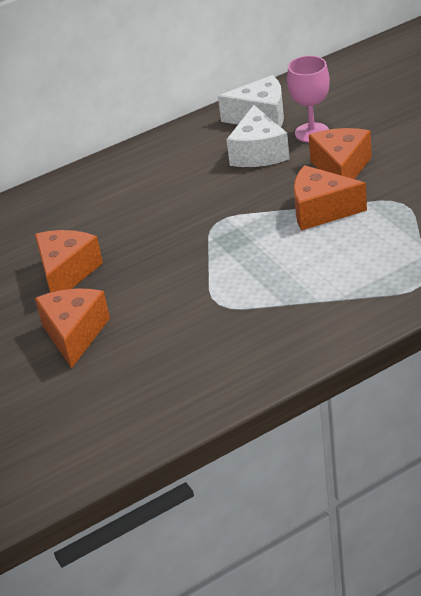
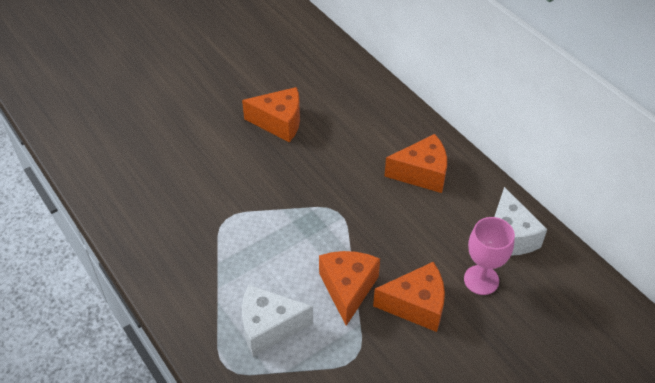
camera: 80 degrees right, 10 degrees up
(74, 334) = (206, 135): orange cheese -> orange cheese (422, 173)
(258, 153) = (444, 237): white cheese -> white cheese (269, 327)

